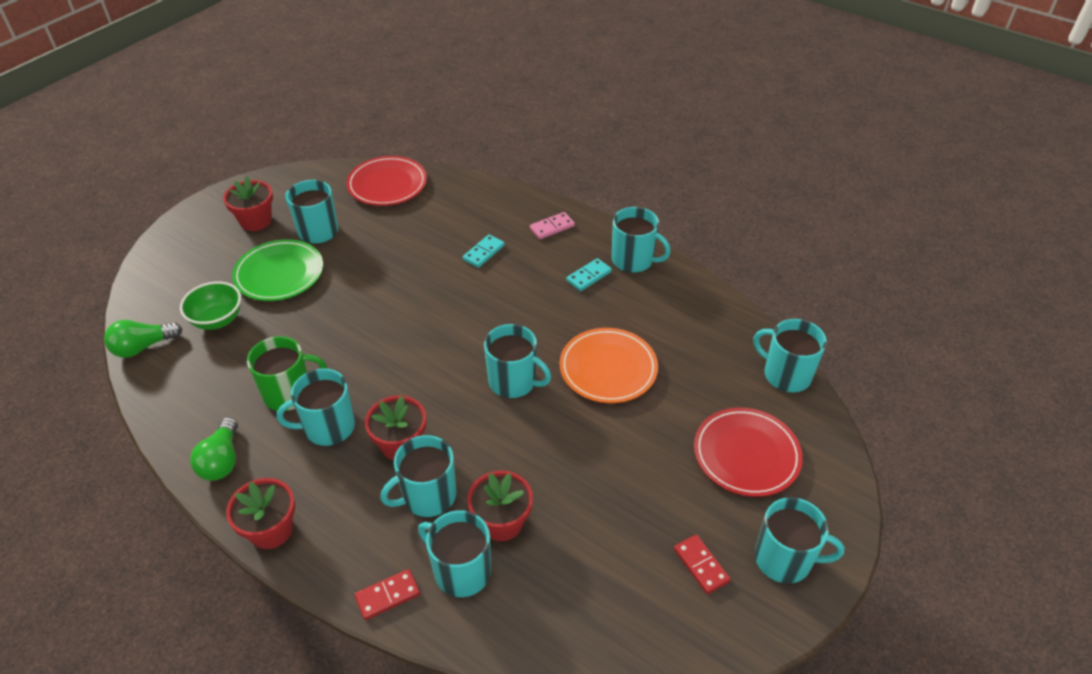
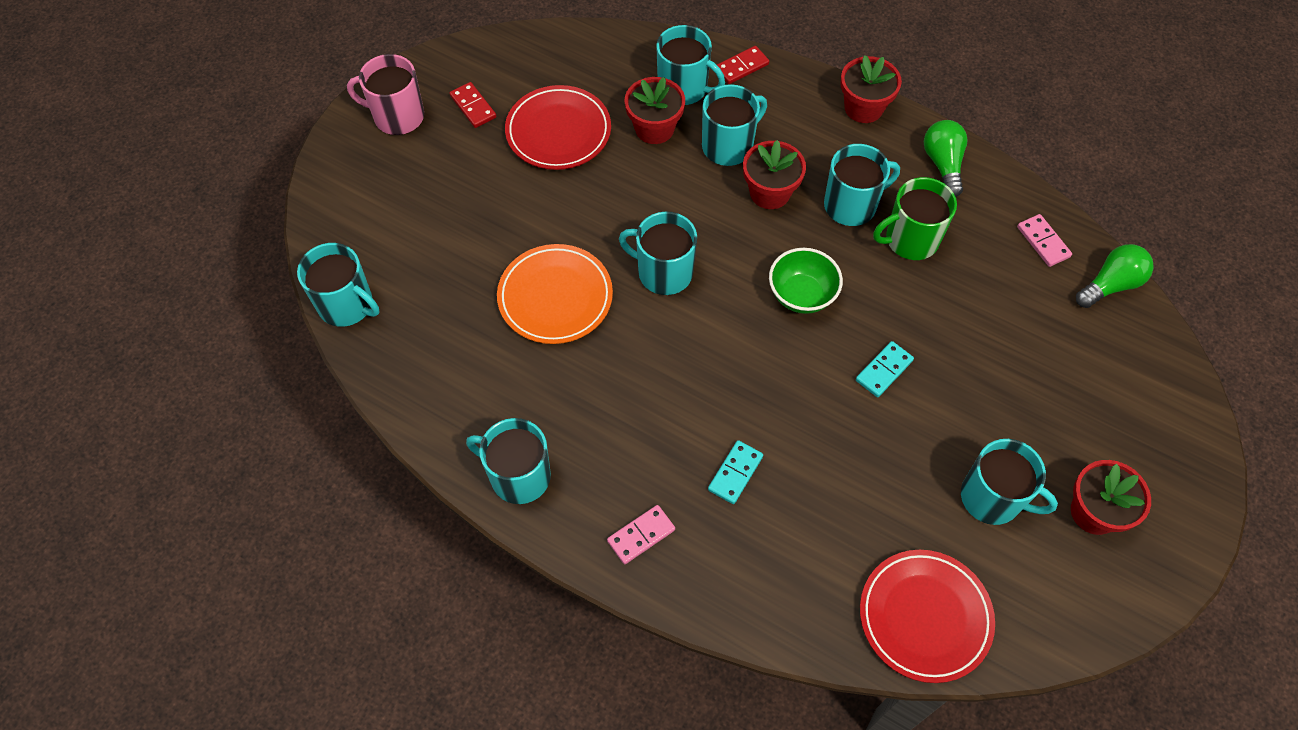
camera: 175 degrees right, 15 degrees up
(174, 383) = (1043, 242): none -> pink domino
(217, 320) = (1045, 329): green bowl -> green bowl (801, 295)
(279, 274) = (1006, 410): green plate -> none
(588, 276) = (582, 440): turquoise domino -> turquoise domino (884, 370)
(746, 455) = (413, 207): red plate -> red plate (558, 131)
(784, 559) = (397, 116): turquoise mug -> pink mug

